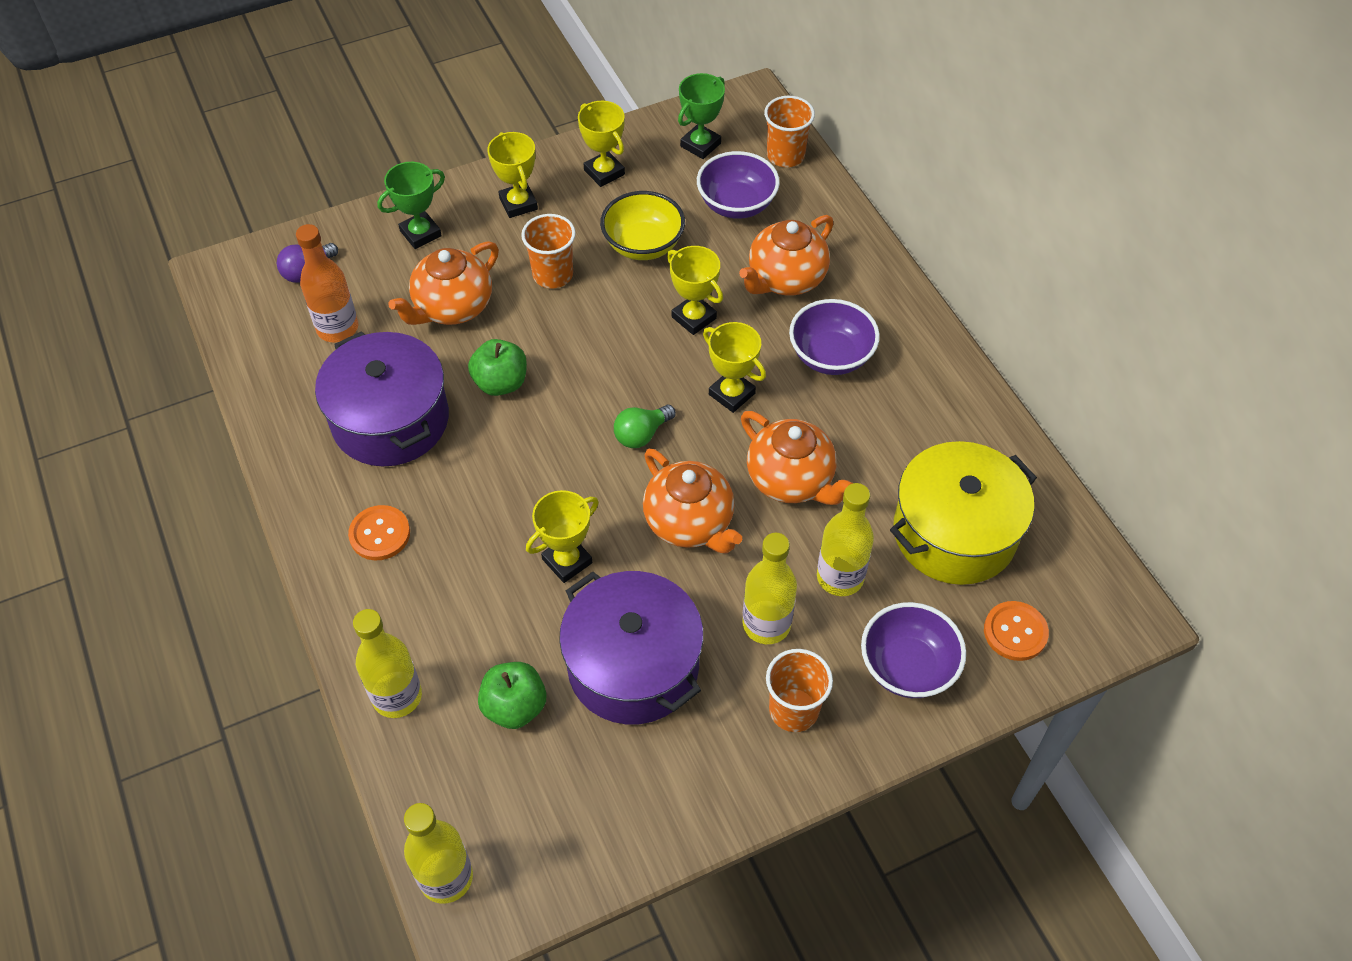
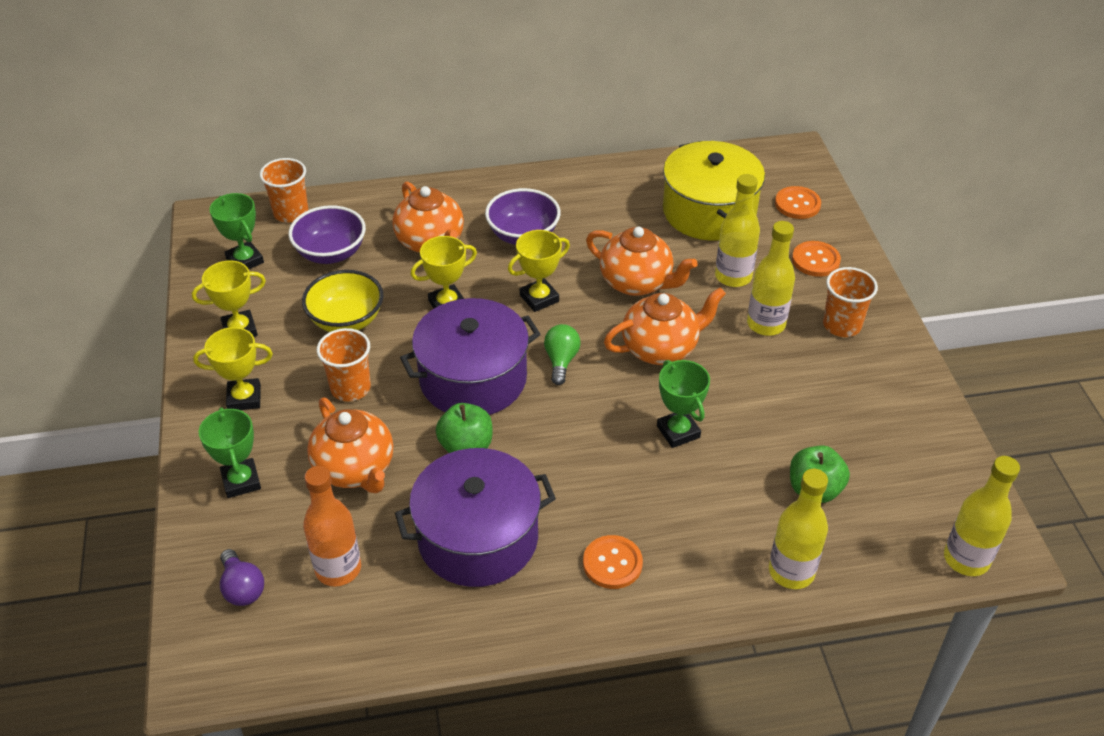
camera: 75 degrees left, 10 degrees down
(567, 561) = (678, 432): yellow trophy -> green trophy
(633, 665) = (788, 408): purple pot -> purple pot (473, 379)
(641, 434) = (561, 361): green light bulb -> green light bulb turned 150 degrees counterclockwise
(791, 480) = (637, 283): orange teapot -> orange teapot turned 60 degrees clockwise
(907, 666) = (815, 260): purple bowl -> orange button

